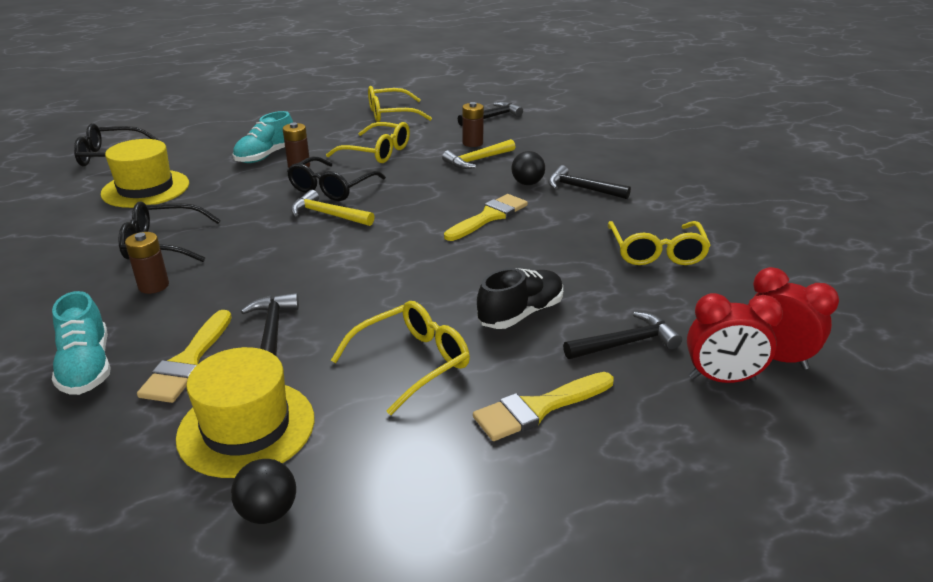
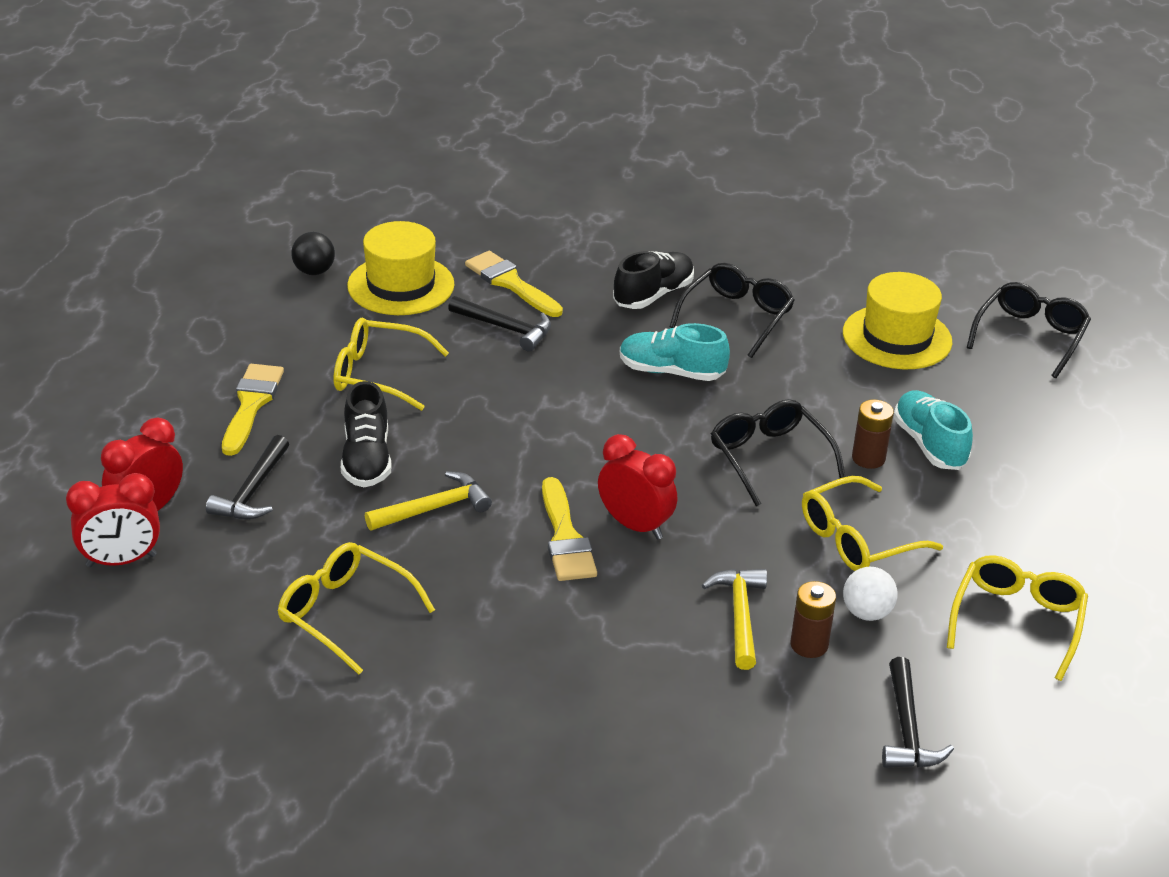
camera: 125 degrees right, 5 degrees up
(87, 367) = (557, 245): turquoise shoe -> turquoise shoe (671, 372)
(153, 286) = (653, 295): brown battery -> black shoe
(328, 215) = (697, 430): yellow hammer -> yellow hammer (434, 508)
(412, 362) = (378, 374): yellow glasses -> yellow glasses turned 105 degrees clockwise
(431, 138) = (866, 613): none -> white ball
(448, 203) = (635, 525): none -> red clock
(527, 183) = (619, 619): black ball -> none
(582, 188) = (552, 659): black hammer -> none

